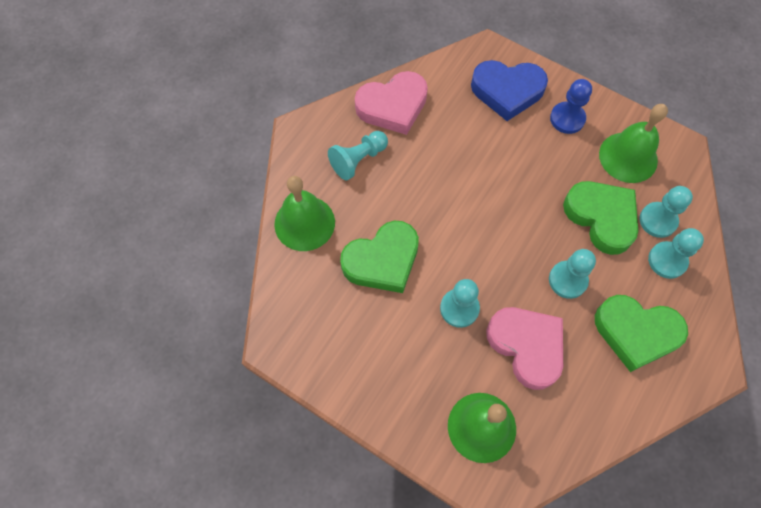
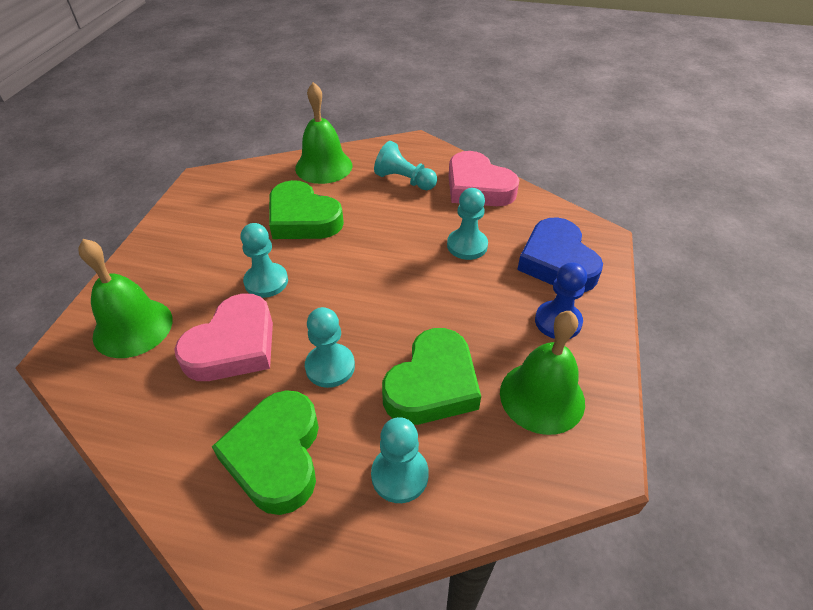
camera: 70 degrees right, 20 degrees down
(658, 220) = (459, 451): turquoise pawn -> turquoise pawn (467, 245)

